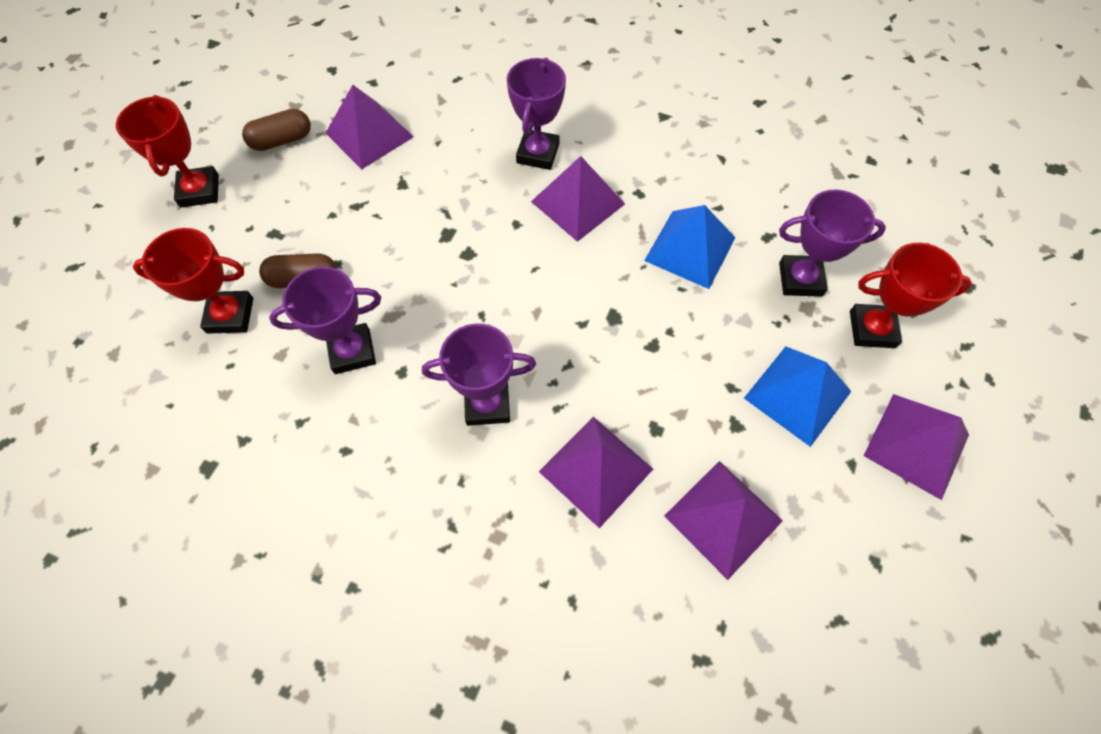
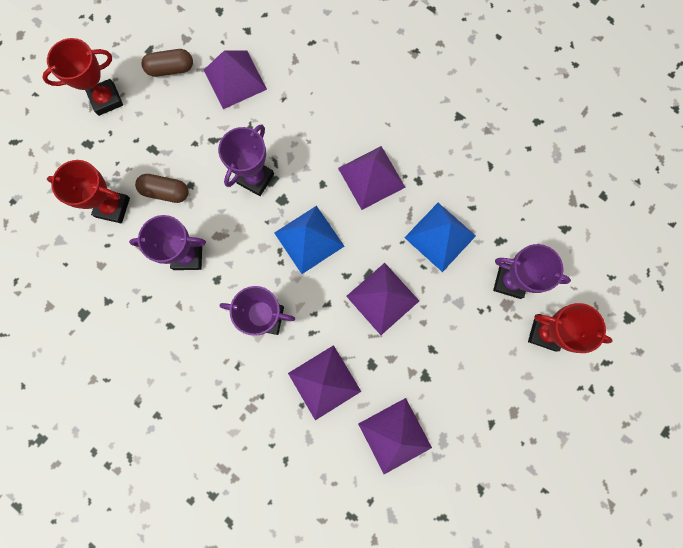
camera: 15 degrees right, 15 degrees up
(200, 191) = (106, 99): red trophy -> red trophy turned 60 degrees clockwise
(538, 153) = (354, 127): purple trophy -> purple trophy (255, 178)
(797, 394) = (474, 366): blue pyramid -> blue pyramid (309, 239)
(916, 445) = (539, 422): purple pyramid -> purple pyramid (382, 298)

